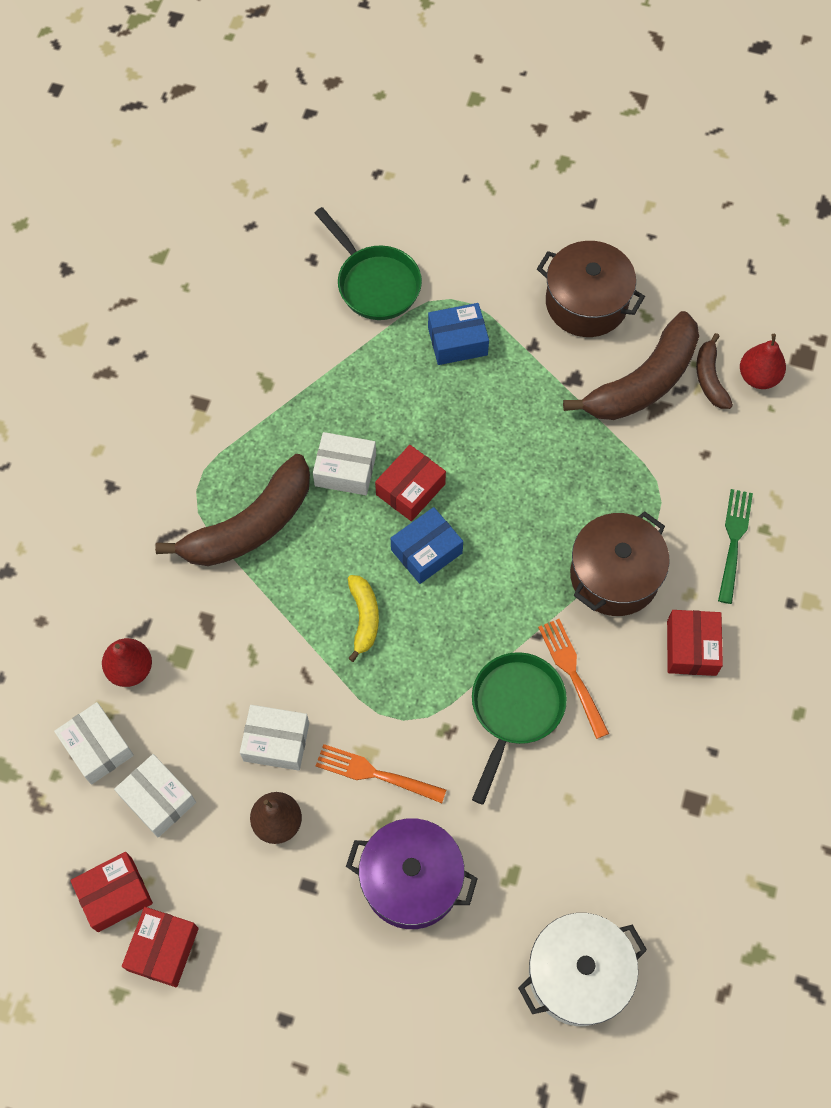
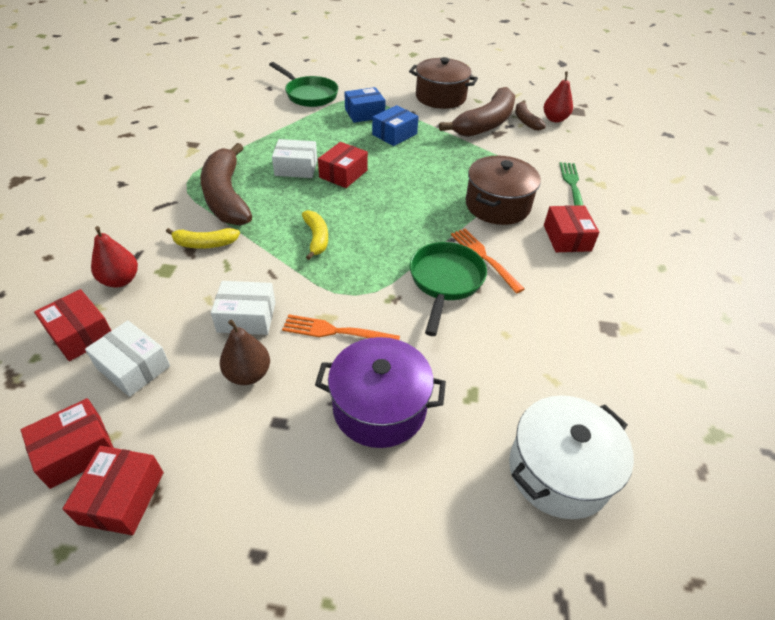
camera: 10 degrees left, 20 degrees down
(97, 747) = (80, 334): white box -> red box
(225, 616) = (205, 244): none -> yellow banana
(250, 526) = (226, 196): brown banana -> brown banana turned 120 degrees clockwise
(426, 551) = (359, 202): blue box -> blue box (394, 134)

